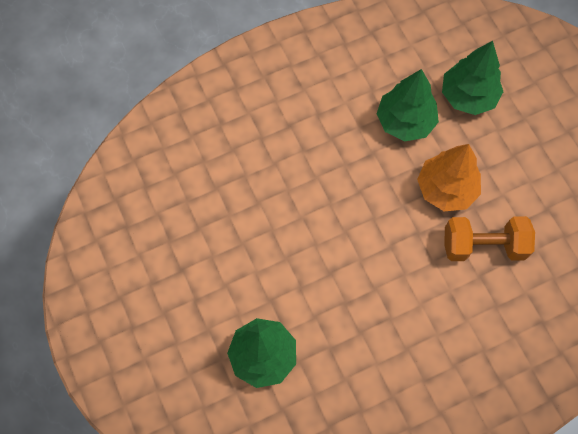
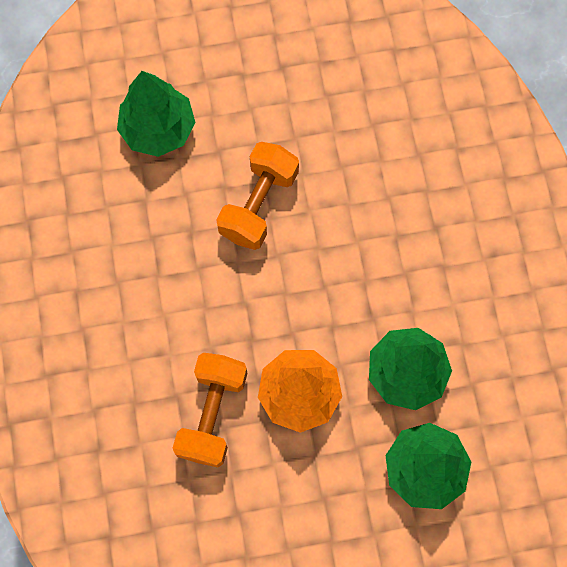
camera: 105 degrees right, 5 degrees up
(307, 256) = (258, 204): none -> orange dumbbell

